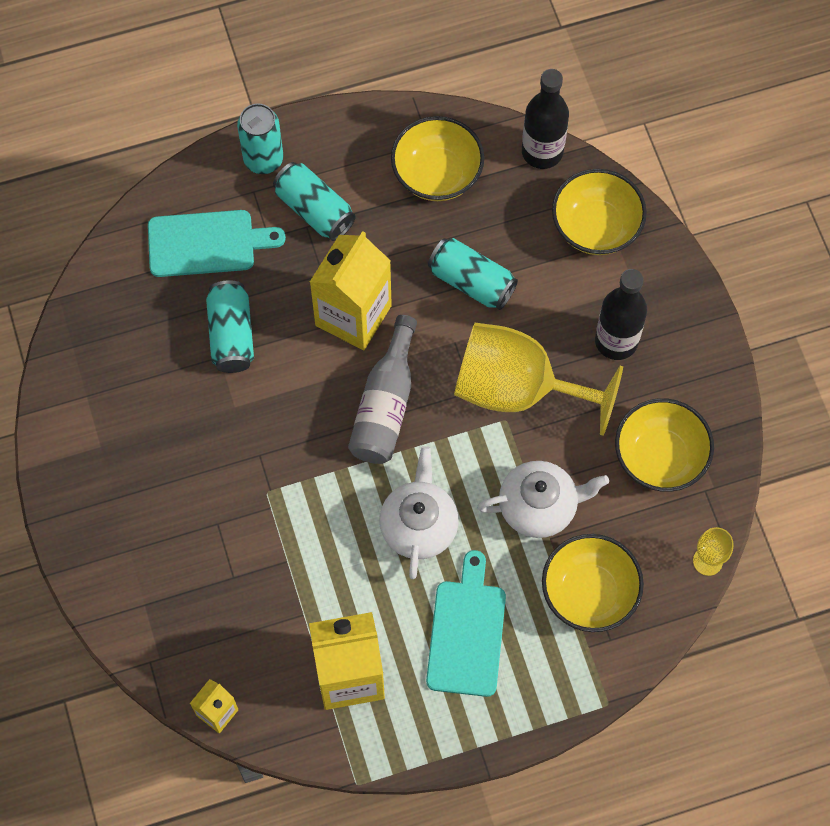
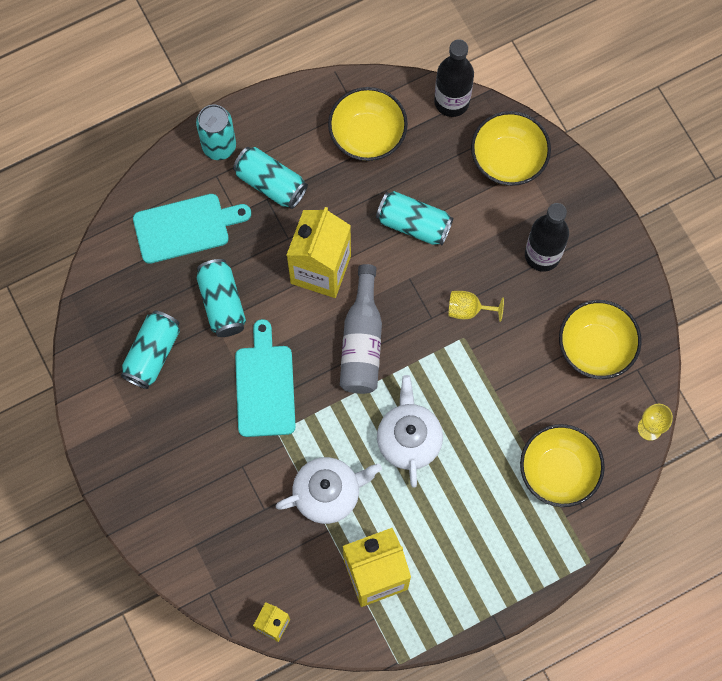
camera: 10 degrees left, 5 degrees up
(140, 378) = (152, 354): none -> turquoise can
(467, 632) = (465, 522): turquoise cutting board -> turquoise cutting board (265, 386)
(517, 389) = (468, 309): yellow goblet -> yellow goblet, size x0.41
(539, 506) = (504, 406): white teapot -> white teapot (328, 493)

